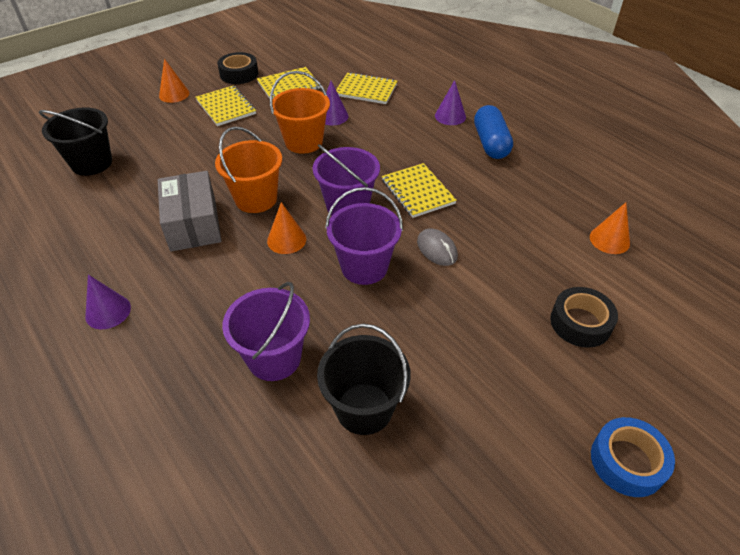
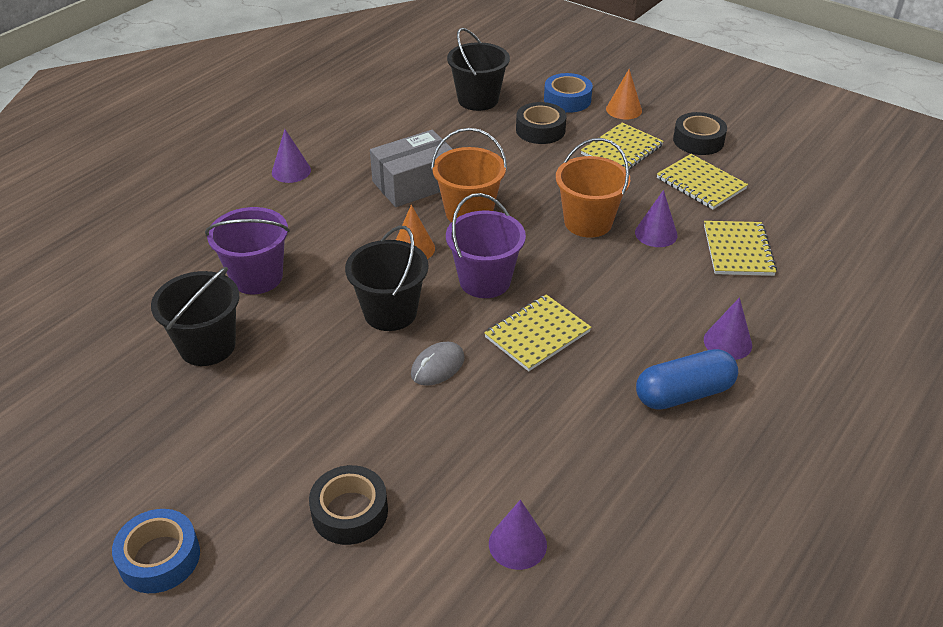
camera: 75 degrees right, 5 degrees down
(136, 116) = (567, 100): none -> blue tape
(168, 139) = (540, 130): none -> black tape
(364, 267) = (390, 312): purple bucket -> black bucket
(609, 240) = (517, 544): orange cone -> purple cone

